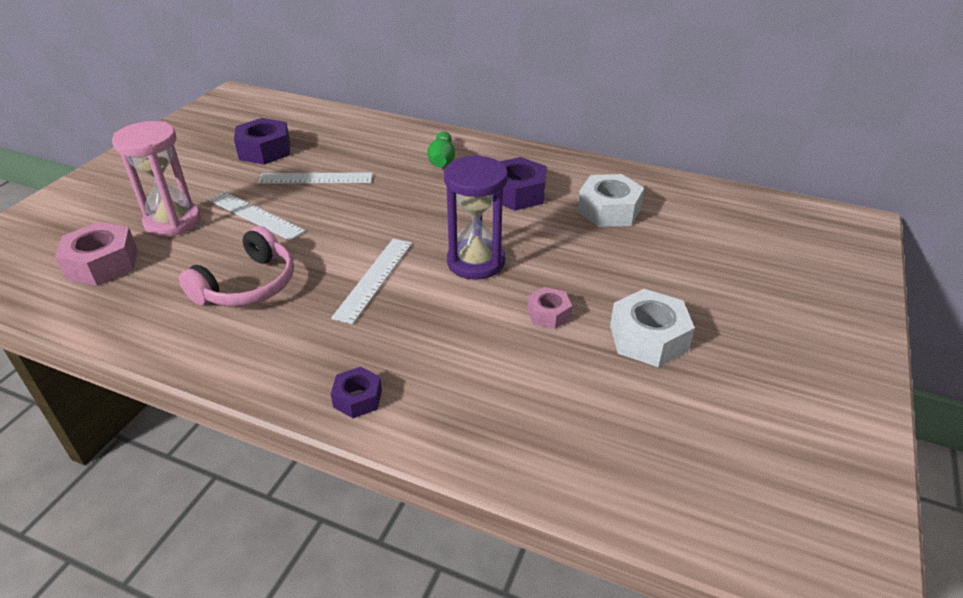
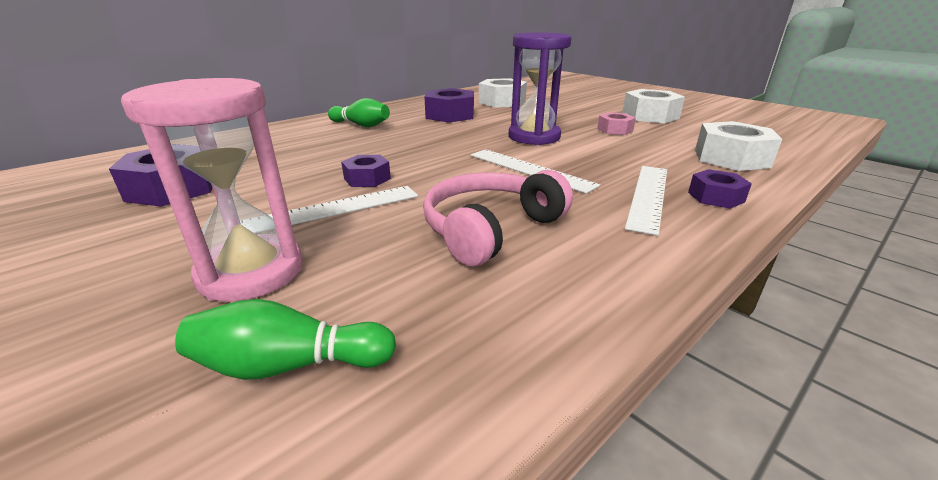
camera: 65 degrees left, 10 degrees down
(102, 264) = (290, 365): pink nut -> green bowling pin
(248, 285) = (490, 229): pink headphones -> pink headphones turned 105 degrees counterclockwise
(314, 209) = (367, 178): none -> purple nut
(316, 178) = (301, 171): white ruler -> white ruler (648, 196)
(493, 414) = (731, 158): none -> white nut

